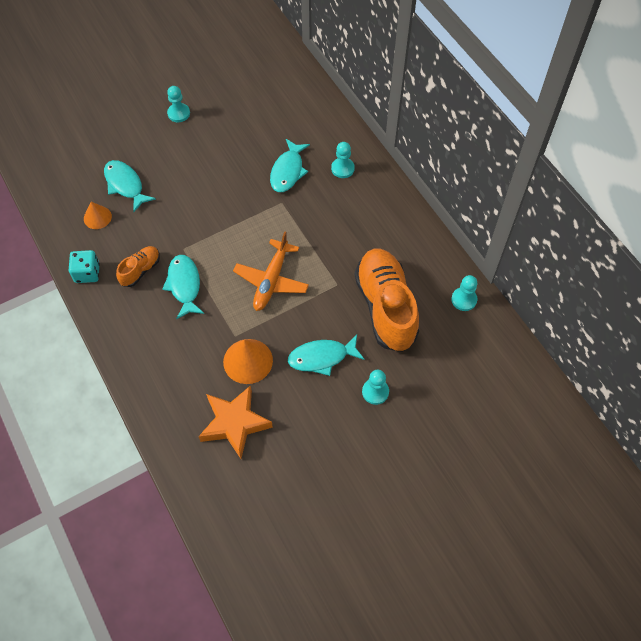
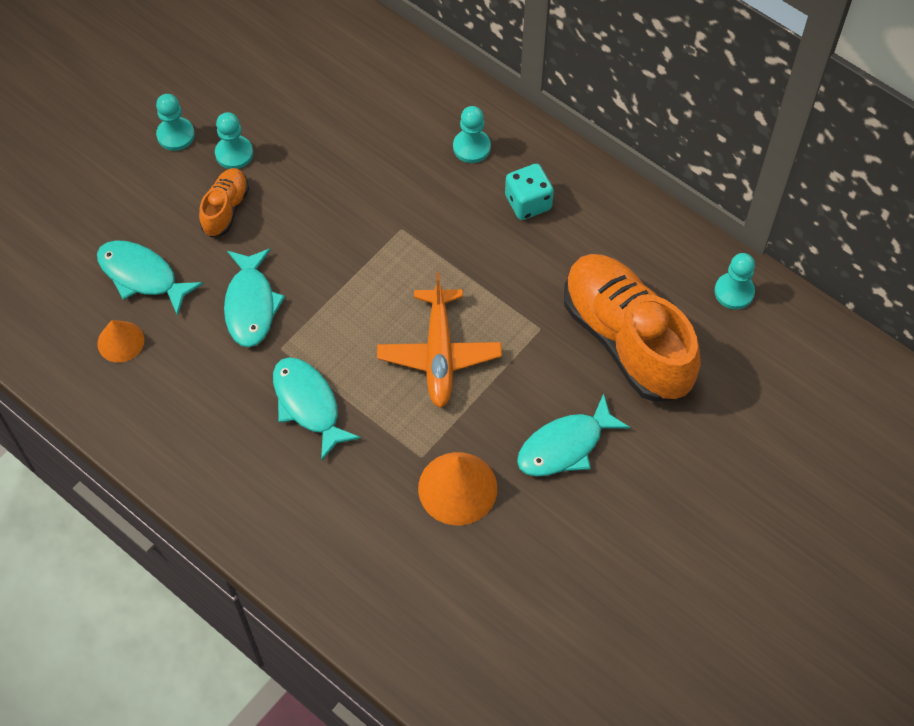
camera: 20 degrees left, 0 degrees up
(87, 273) = (145, 435): turquoise dice -> turquoise dice (528, 202)
(140, 270) = (229, 403): orange shoe -> orange shoe (225, 209)
(235, 423) = (479, 588): orange star -> none
(288, 171) = (390, 176): turquoise fish -> turquoise fish (251, 305)
(375, 392) = (664, 470): turquoise pawn -> turquoise pawn (234, 153)

